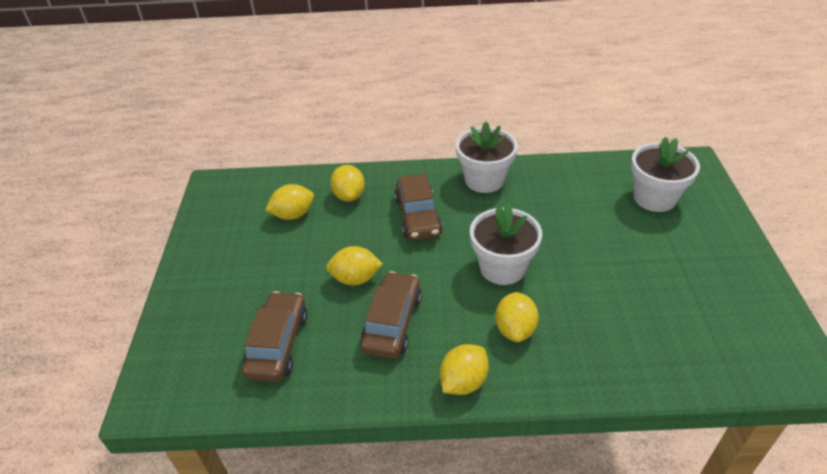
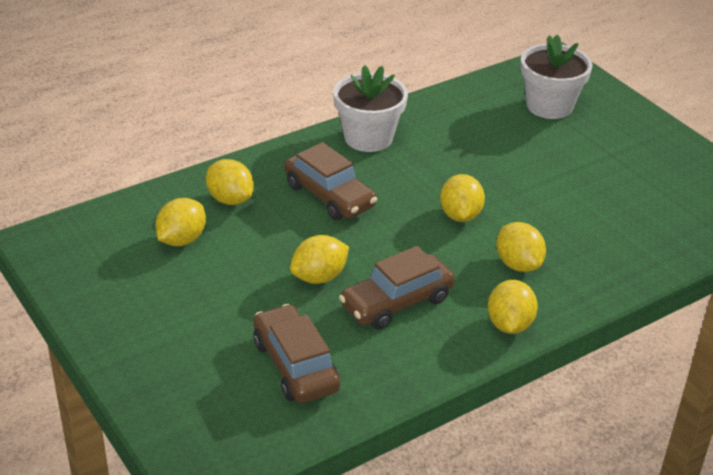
camera: 35 degrees left, 5 degrees down
(392, 323) = (396, 302): brown car -> brown car turned 105 degrees counterclockwise
(502, 268) = (460, 215): white flower pot -> yellow lemon

